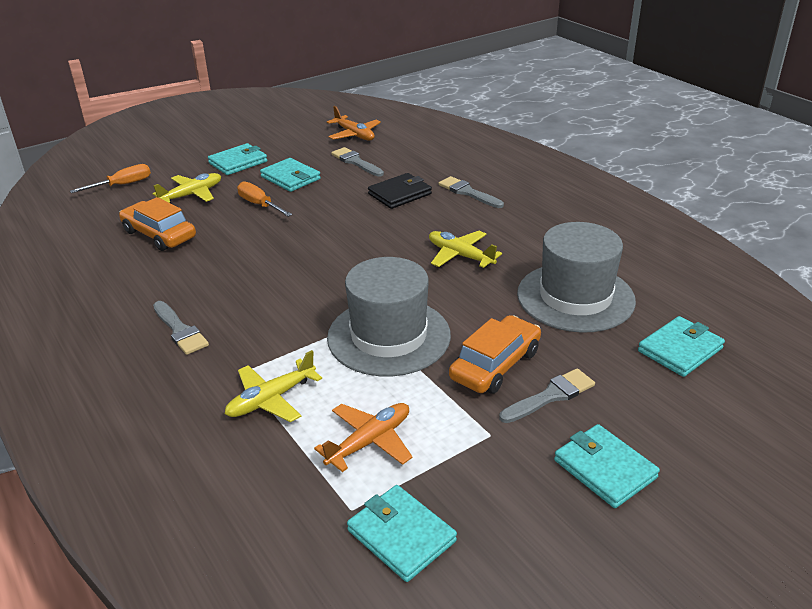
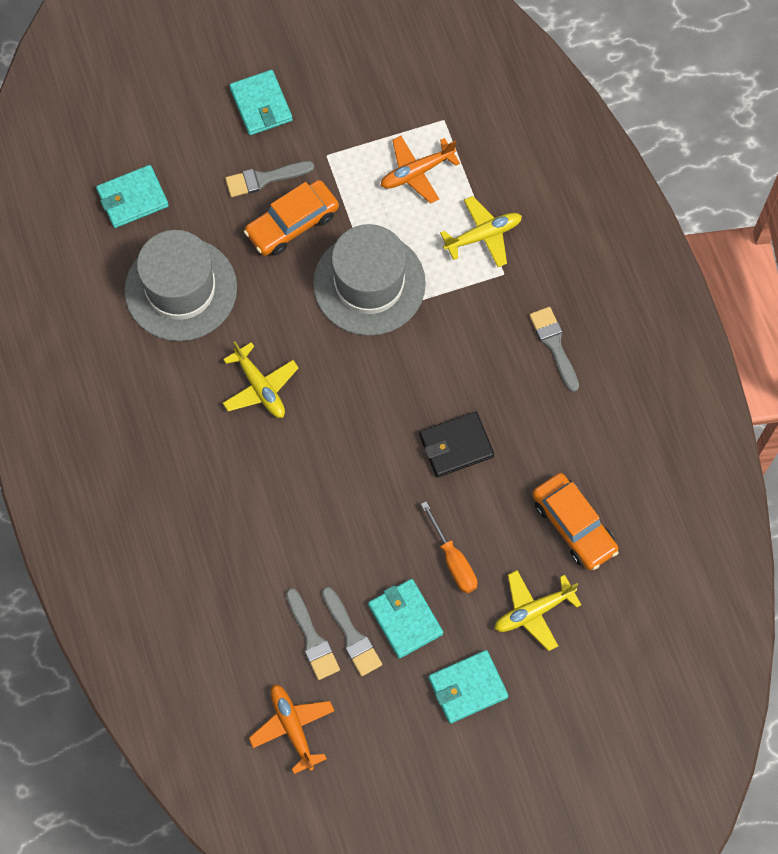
camera: 165 degrees left, 35 degrees up
(122, 185) = (621, 667): orange screwdriver -> none
(400, 194) = (282, 535): black wallet -> black wallet (456, 446)
(401, 536) = (416, 92): turquoise wallet -> none
(468, 192) = (200, 513): grey brush -> grey brush (351, 635)

